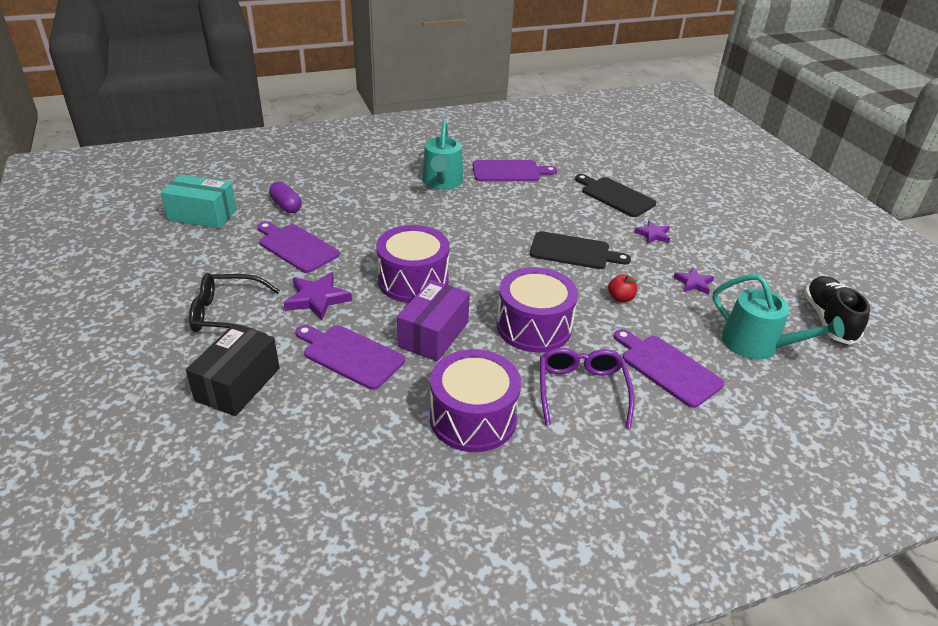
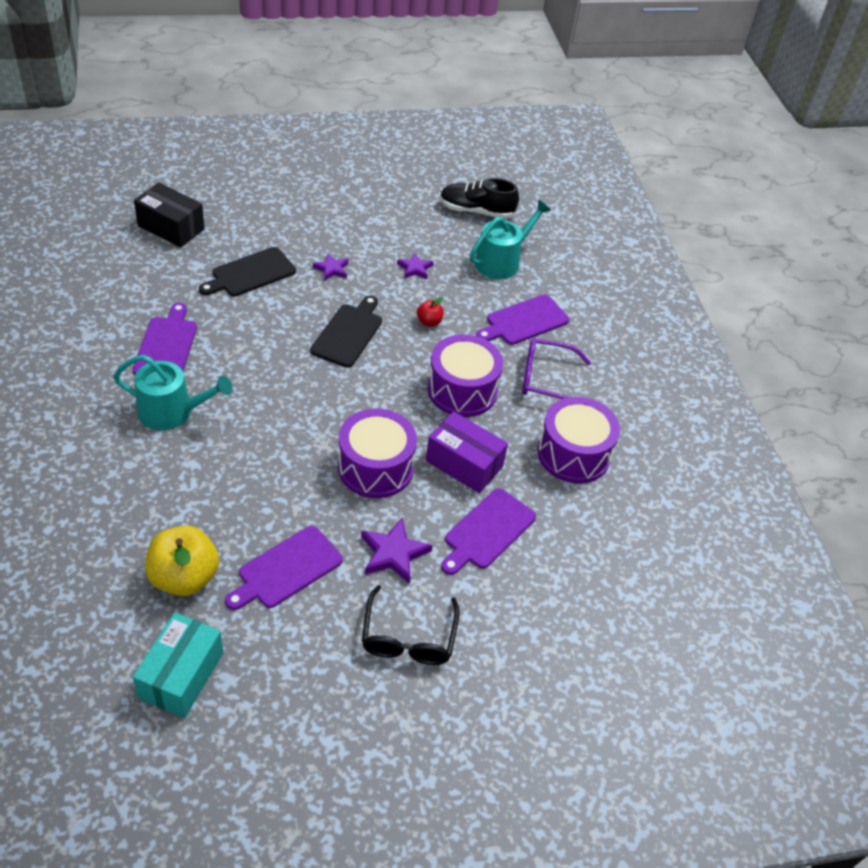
camera: 85 degrees left, 10 degrees up
(238, 384) = (521, 624): black box -> black box (171, 227)
(286, 206) = (184, 577): purple capsule -> yellow apple

